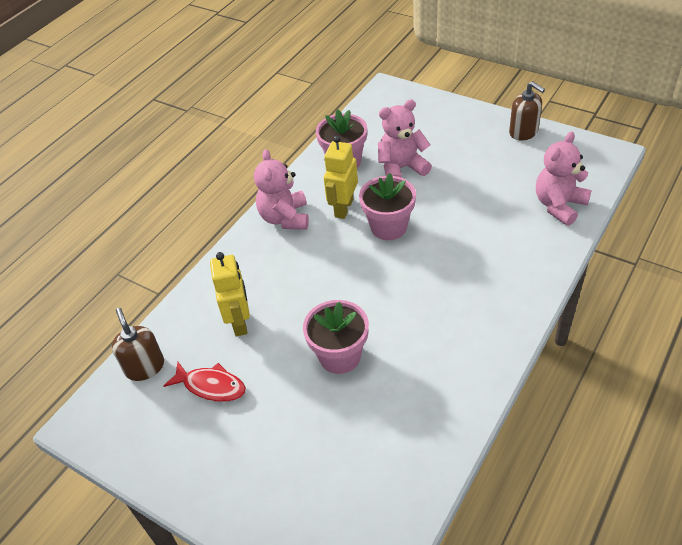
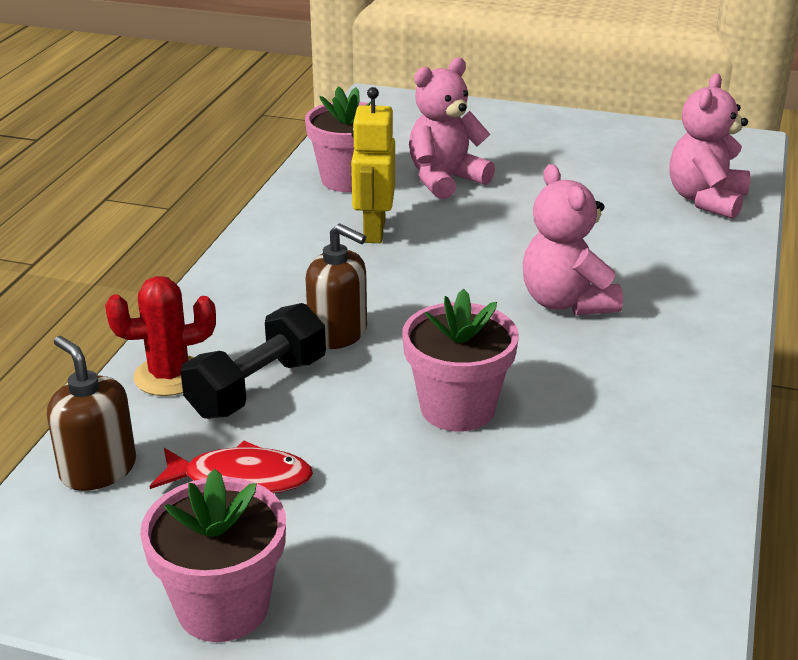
camera: 20 degrees left, 15 degrees down
(198, 306) = (169, 376): none -> red cactus
(240, 322) = (257, 387): yellow robot -> black dumbbell
(285, 218) = (279, 251): pink teddy bear -> pink teddy bear (566, 302)
(388, 227) = (459, 246): pink flower pot -> pink flower pot (223, 607)
(523, 132) = (608, 129): brown soap dispenser -> brown soap dispenser (338, 333)

